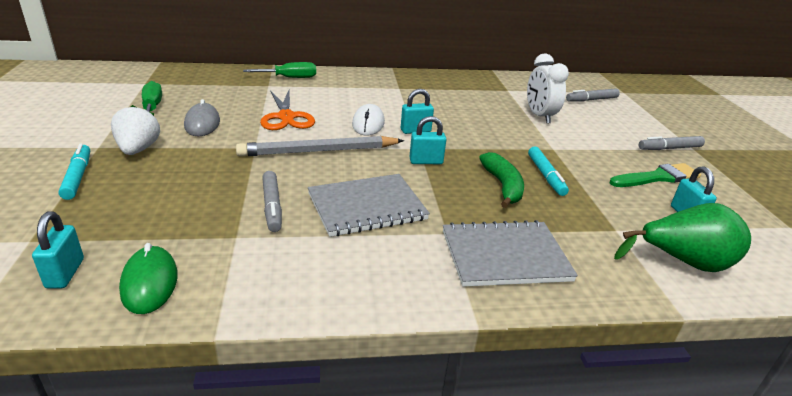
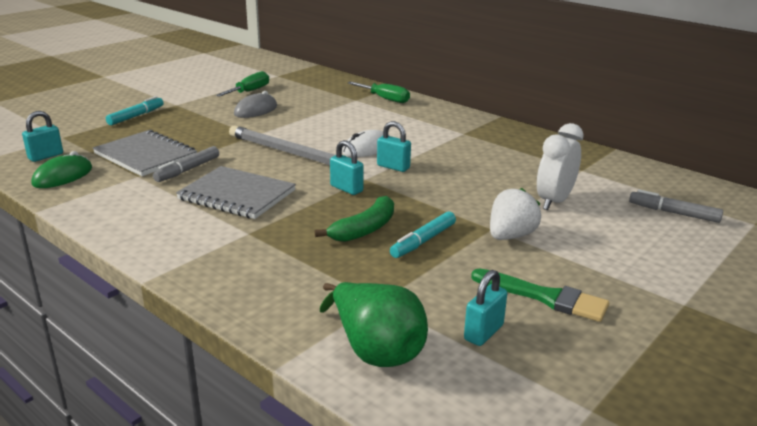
camera: 50 degrees right, 5 degrees down
(138, 149) = (190, 113): white strawberry -> white strawberry (510, 236)
(286, 117) = (317, 124): orange scissors -> none
(505, 256) = (250, 264): grey notebook -> grey notebook (146, 155)
(669, 148) = (645, 288): grey marker -> none

